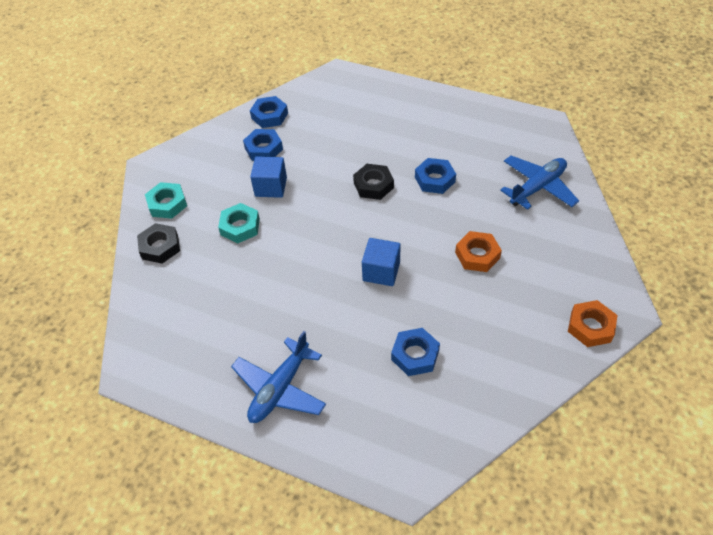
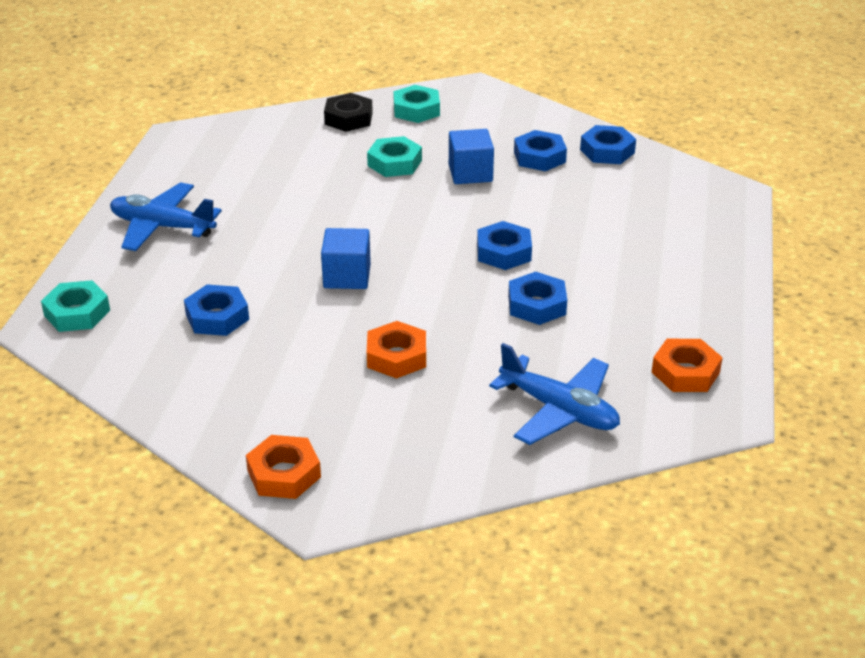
camera: 75 degrees right, 15 degrees down
(373, 185) = (504, 252): black nut -> blue nut
(390, 456) = (77, 313): none -> turquoise nut
(508, 130) = (685, 372): none -> orange nut

